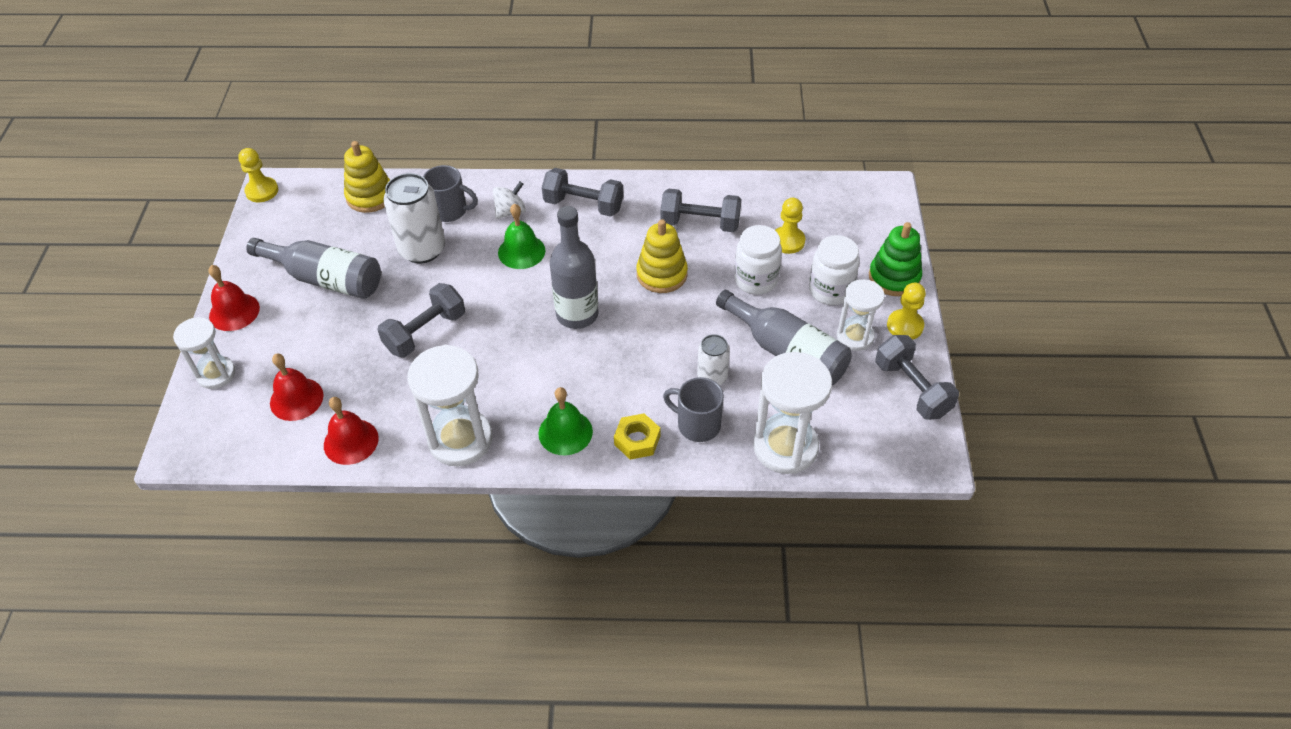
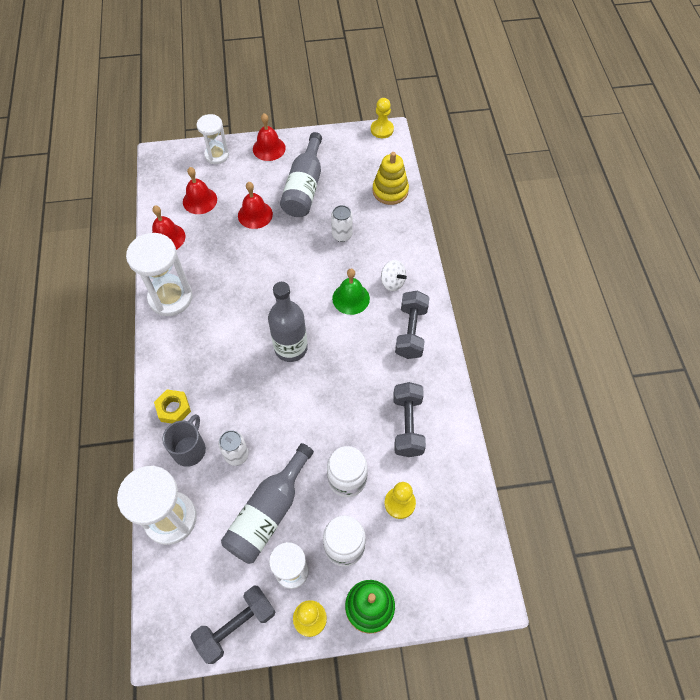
camera: 80 degrees right, 10 degrees up
(351, 336) = (255, 214): none -> red bell
(422, 249) = (342, 235): white can -> white can, size x0.57
(425, 332) = (262, 256): grey dumbbell -> none
(450, 211) = (385, 243): grey mug -> none
(565, 432) = (179, 360): green bell -> none
(662, 274) = (342, 402): yellow stacking toy -> none

